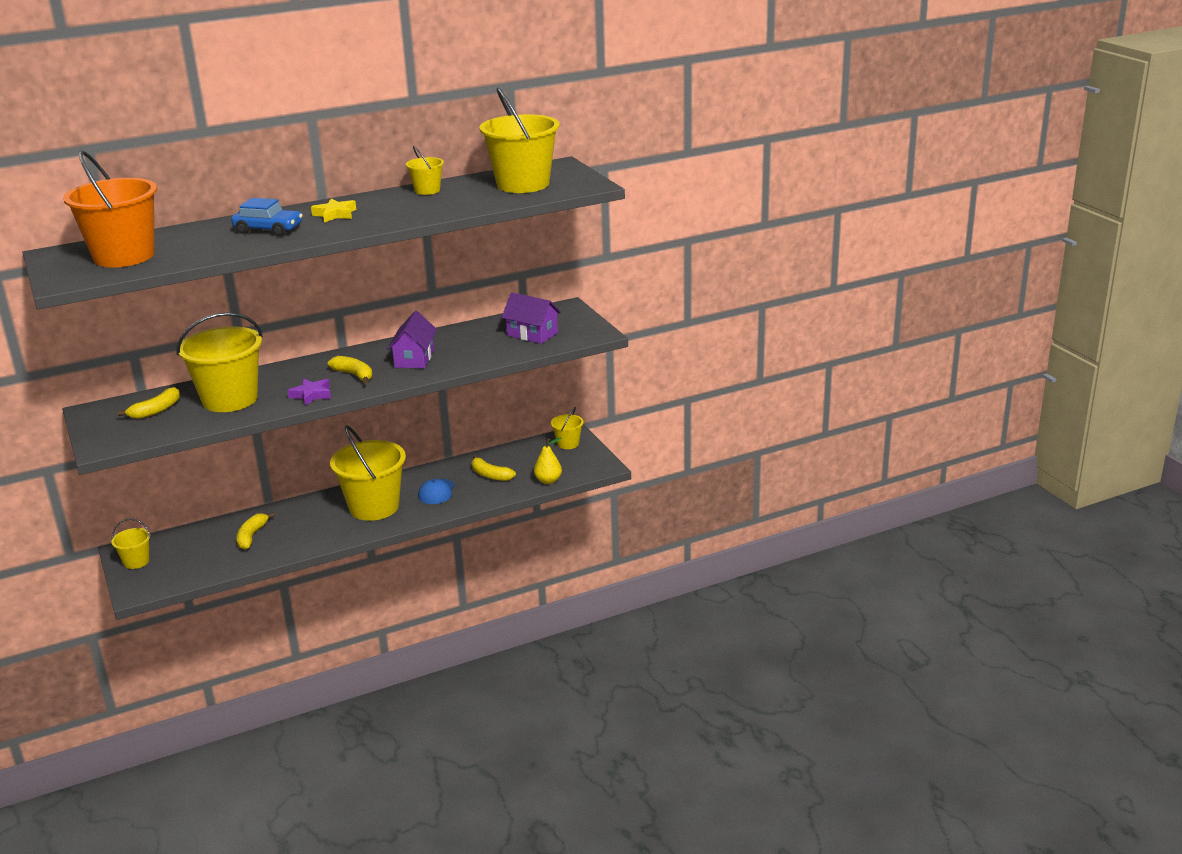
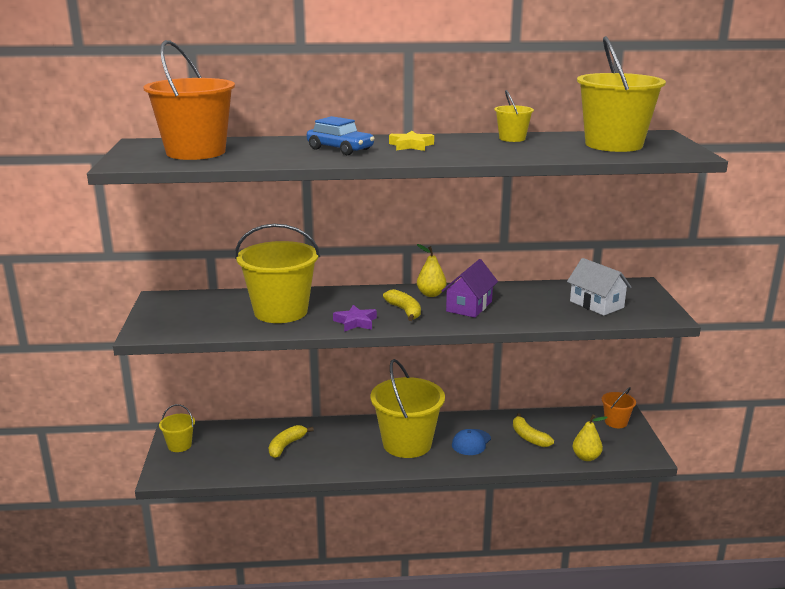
camera: 20 degrees right, 5 degrees down
(156, 410) = (212, 309): yellow banana -> none
(372, 353) = (431, 294): none -> yellow pear
(532, 334) = (596, 304): purple house -> white house
(568, 443) = (616, 422): yellow bucket -> orange bucket

